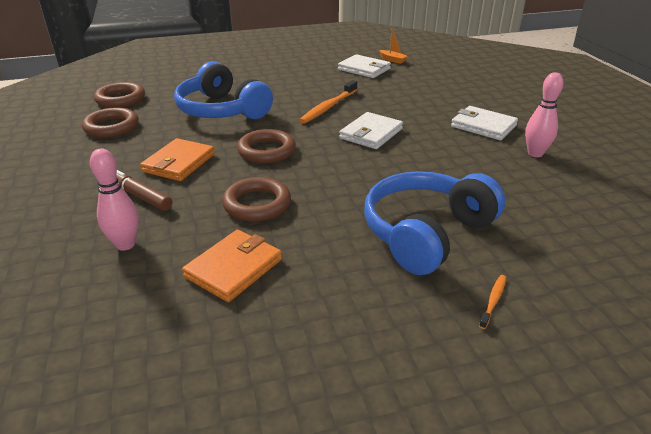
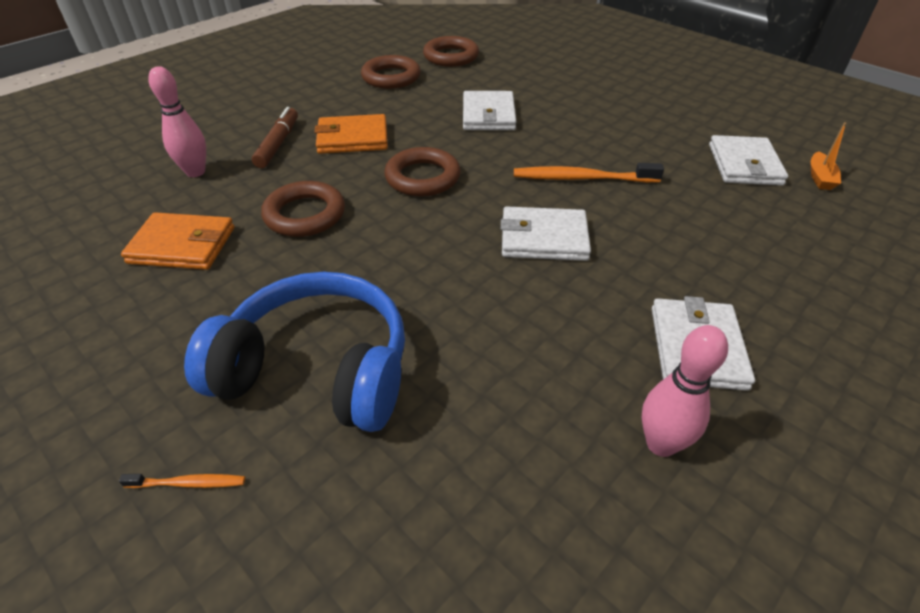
camera: 60 degrees right, 10 degrees up
(222, 110) = (488, 115): blue headphones -> white wallet

